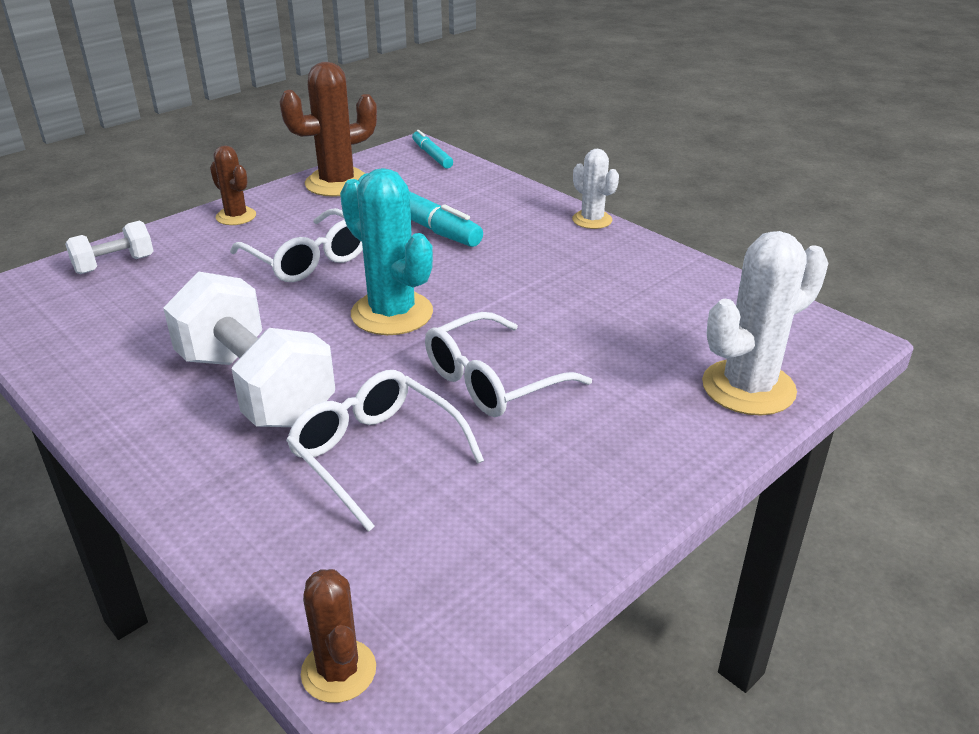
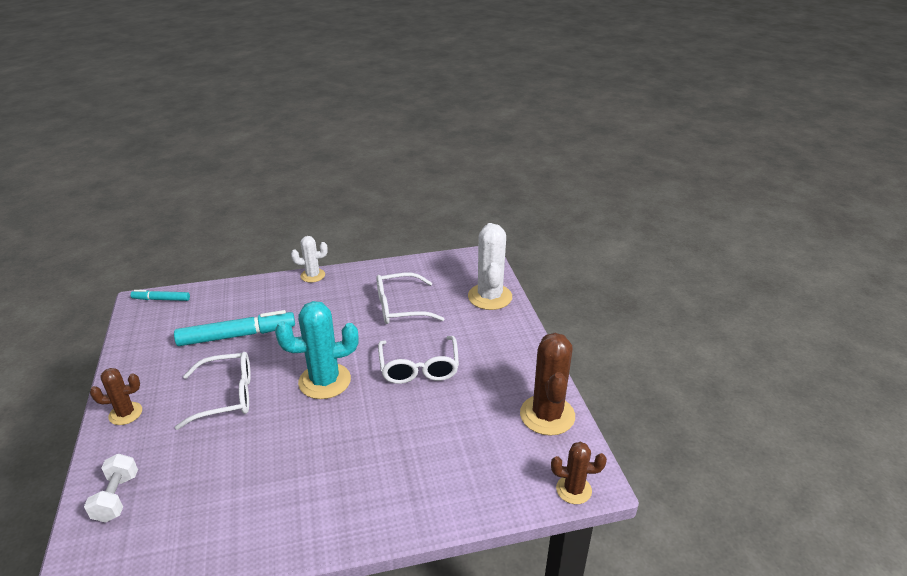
camera: 60 degrees left, 0 degrees up
(255, 388) = (344, 460): white dumbbell -> none
(337, 183) = (142, 351): brown cactus -> brown cactus (547, 415)
(377, 455) = (443, 430): white glasses -> white glasses (401, 307)

